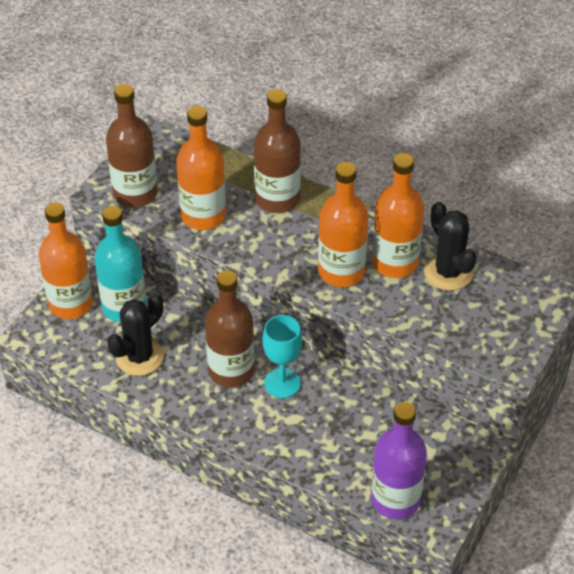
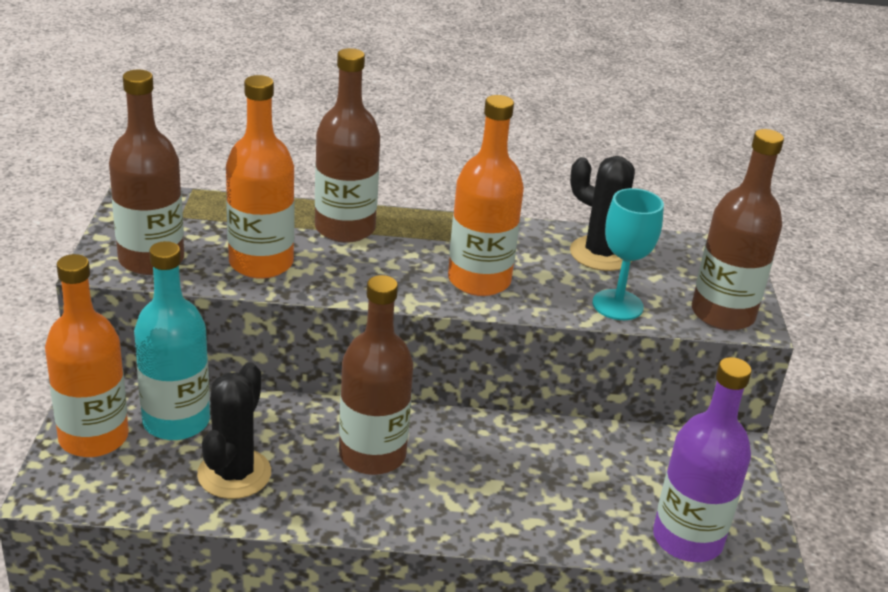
camera: 30 degrees left, 15 degrees down
(282, 383) = (448, 450): turquoise goblet -> turquoise goblet (617, 305)
(395, 262) = (534, 258): orange bottle -> none
(498, 351) = (722, 314): none -> brown bottle

